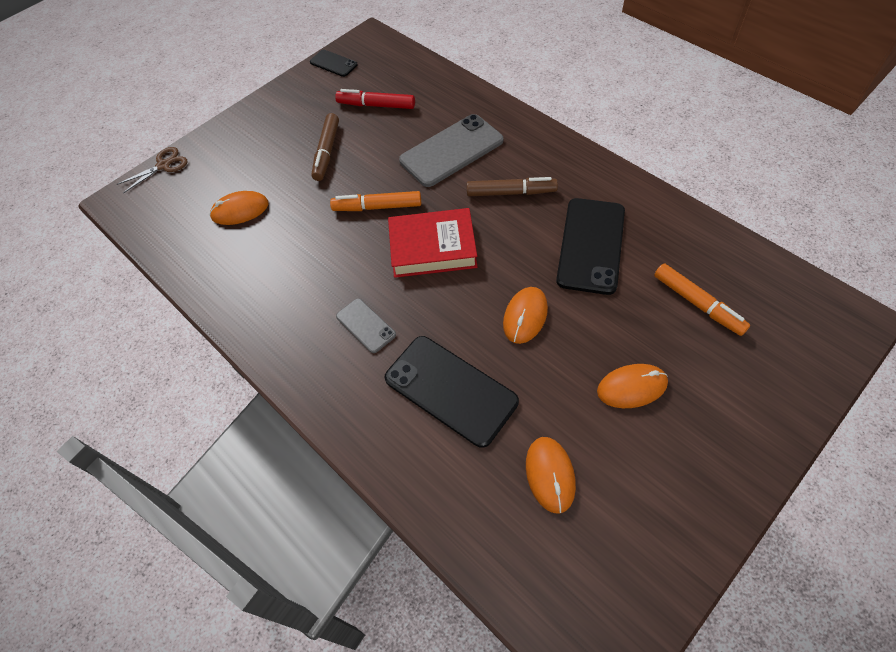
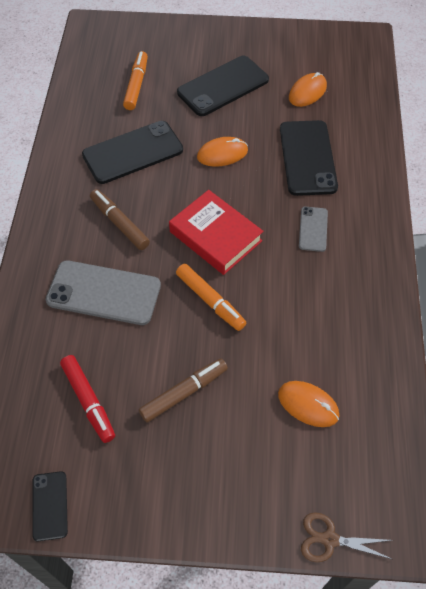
camera: 135 degrees left, 0 degrees up
(632, 387) = (223, 86): orange mouse -> black phone

